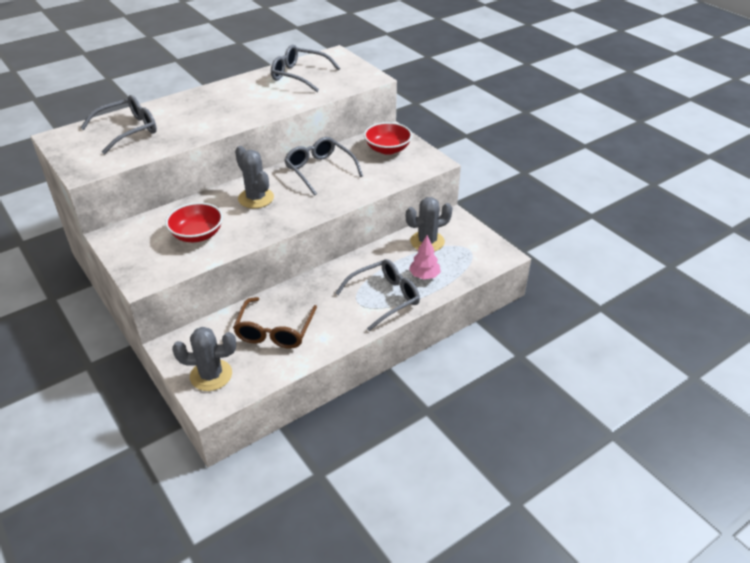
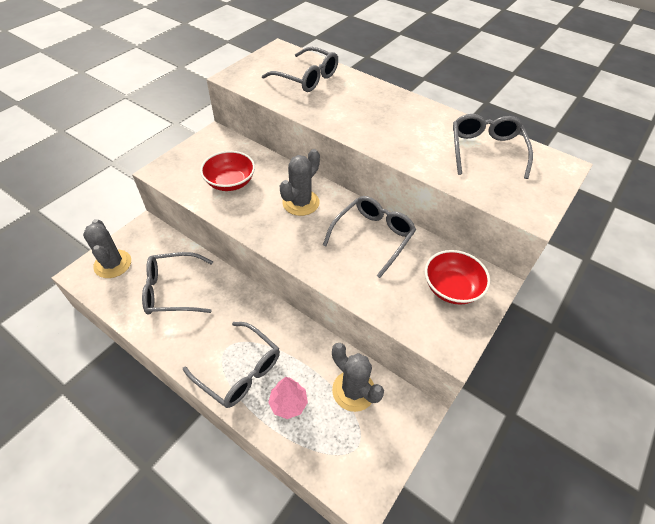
camera: 70 degrees right, 10 degrees up
(274, 331) = (172, 290): brown glasses -> grey glasses

